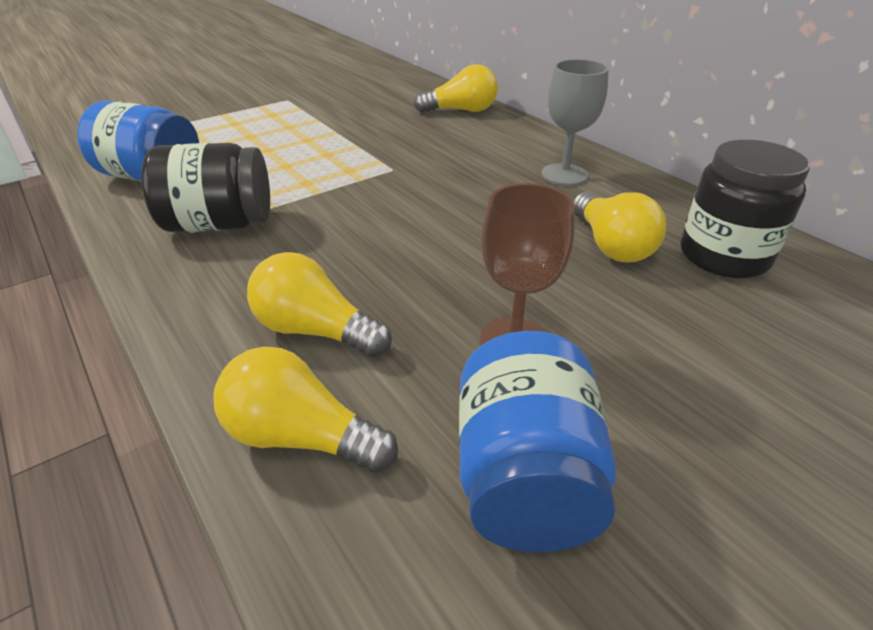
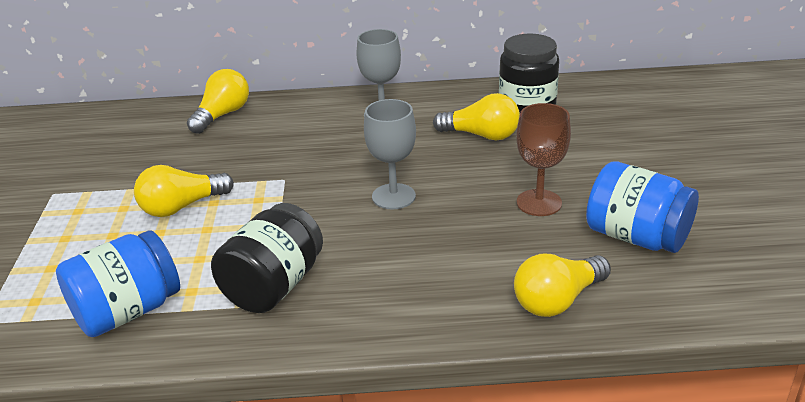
camera: 55 degrees left, 5 degrees down
(315, 331) = (465, 271): yellow light bulb -> yellow light bulb (182, 207)
(421, 233) = (393, 196): none -> grey goblet

